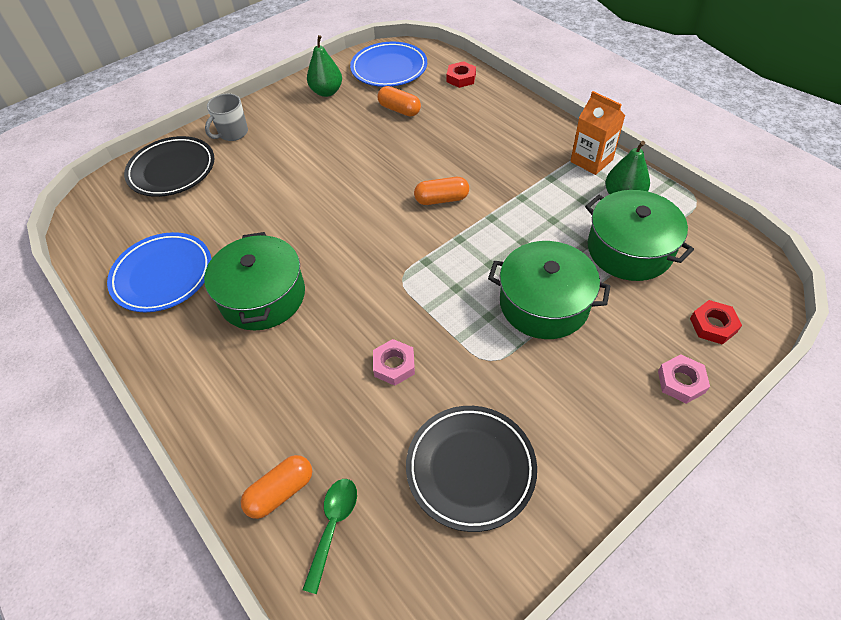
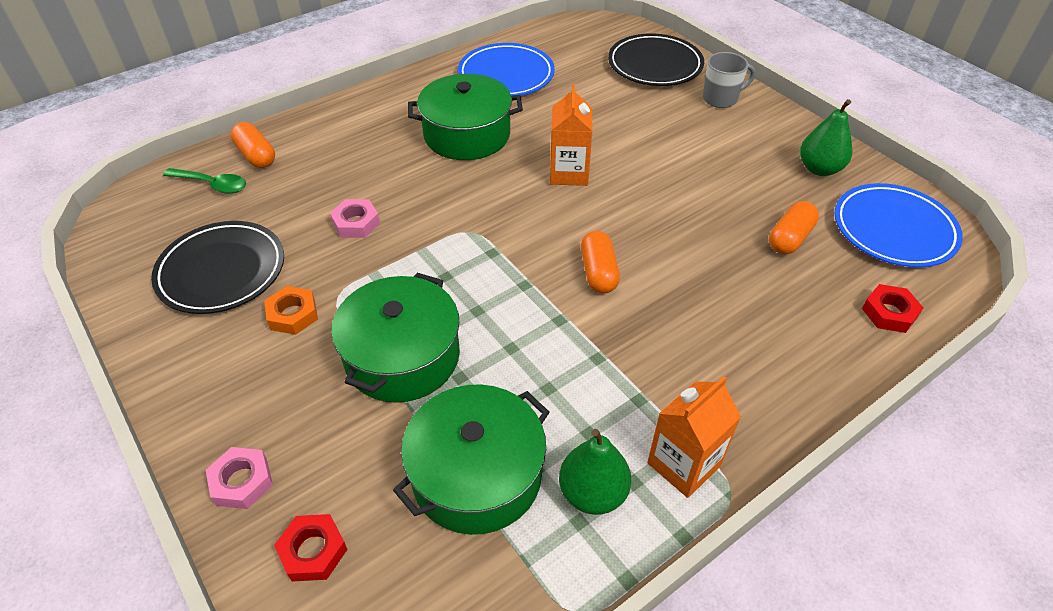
camera: 90 degrees right, 5 degrees down
(233, 133) = (721, 99): grey mug -> grey mug turned 120 degrees clockwise
(325, 220) = (569, 173): none -> orange carton
(515, 390) = (293, 314): none -> orange nut

